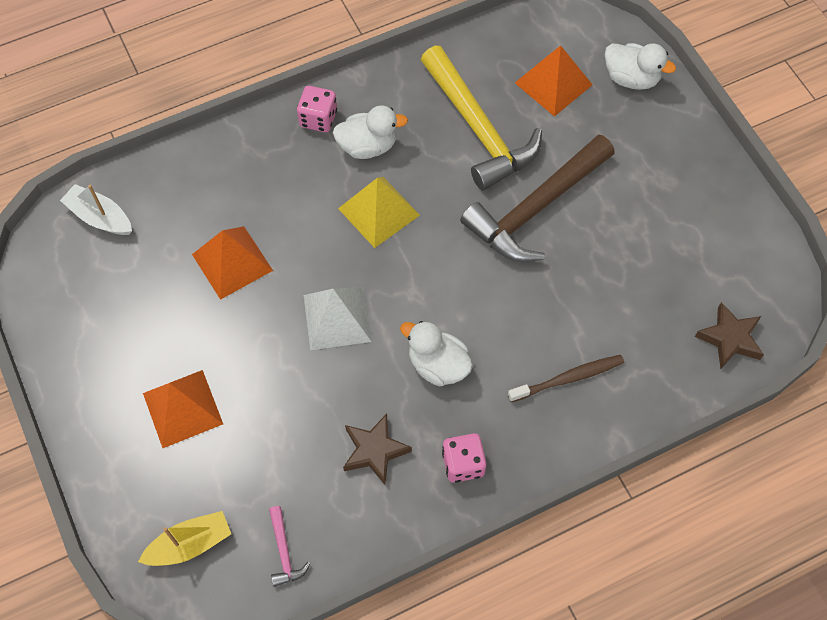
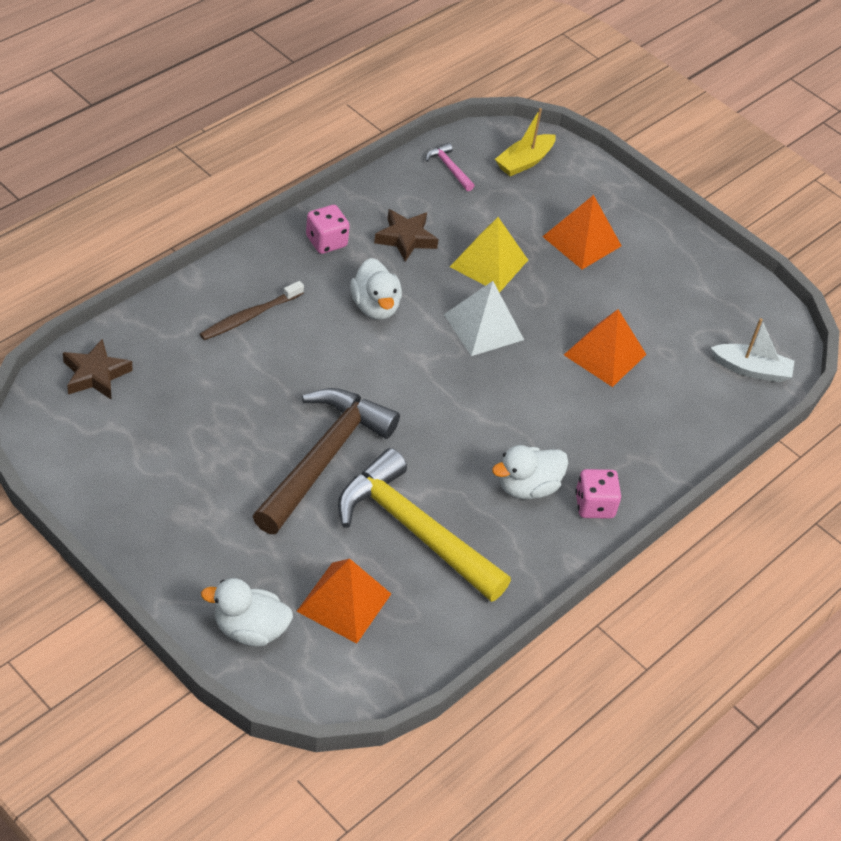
camera: 155 degrees right, 15 degrees down
(379, 212) = (486, 424): yellow pyramid -> yellow pyramid (489, 263)
(437, 365) = (375, 306): white duck -> white duck turned 60 degrees clockwise

